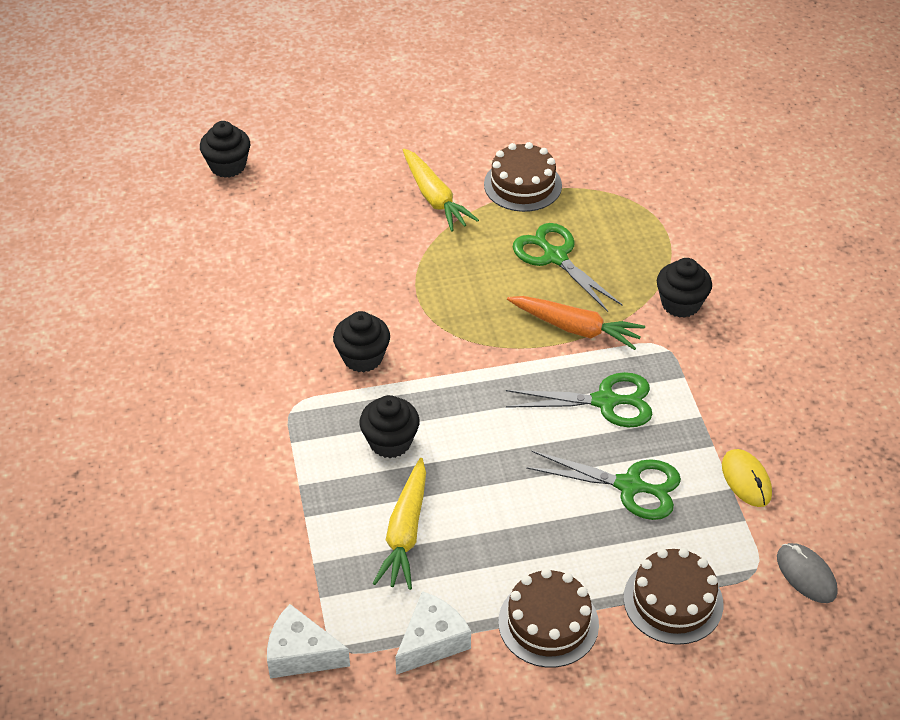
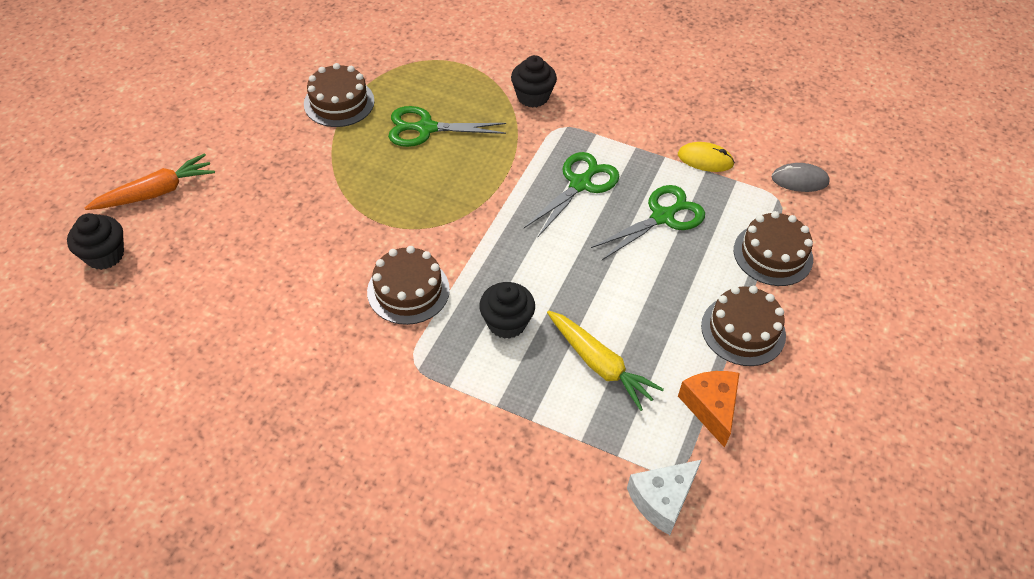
camera: 55 degrees left, 5 degrees up
(363, 357) = (408, 290): black cupcake -> brown cake
(432, 641) = (710, 407): white cheese -> orange cheese
(435, 198) = (295, 154): yellow carrot -> none
(576, 328) = (501, 158): orange carrot -> orange carrot (156, 192)

